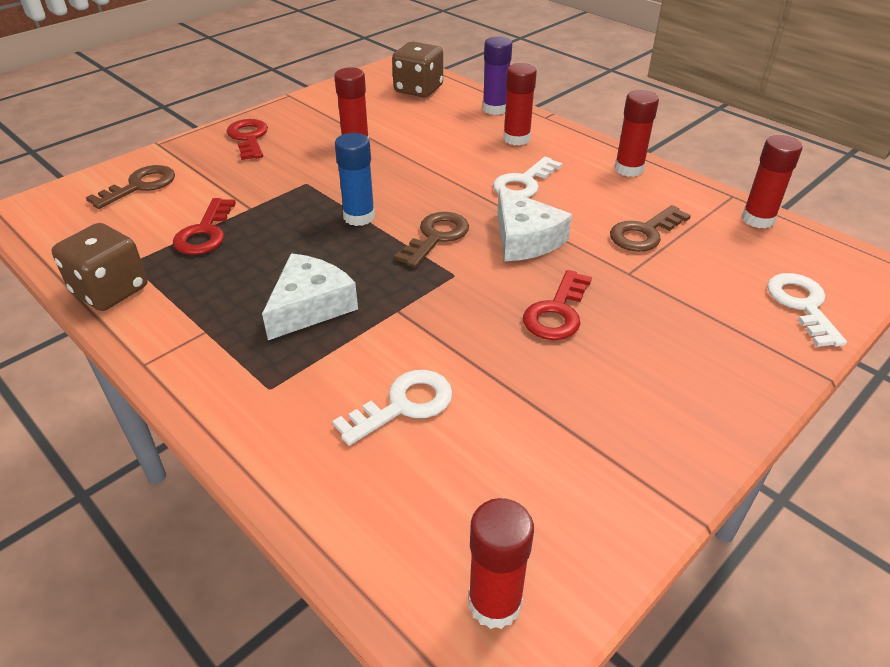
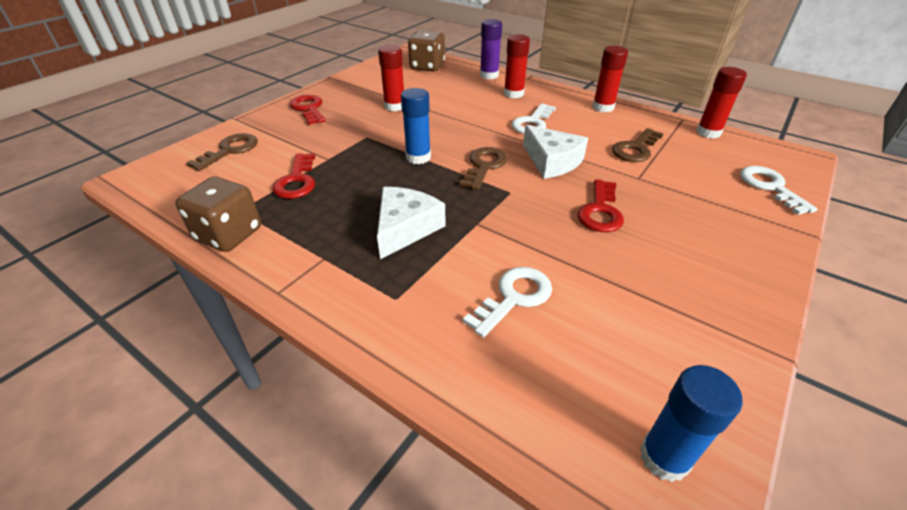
camera: 10 degrees left, 0 degrees up
(494, 603) = (664, 457): red glue stick -> blue glue stick

